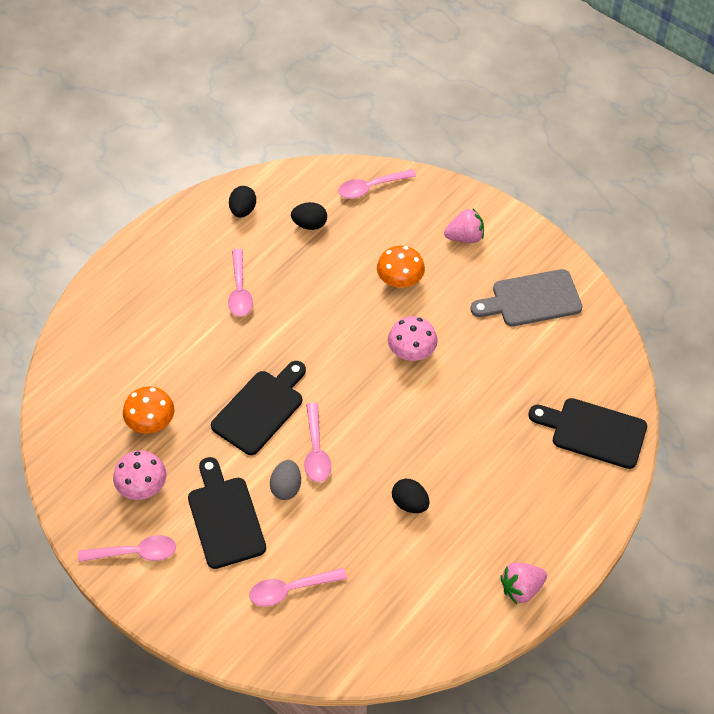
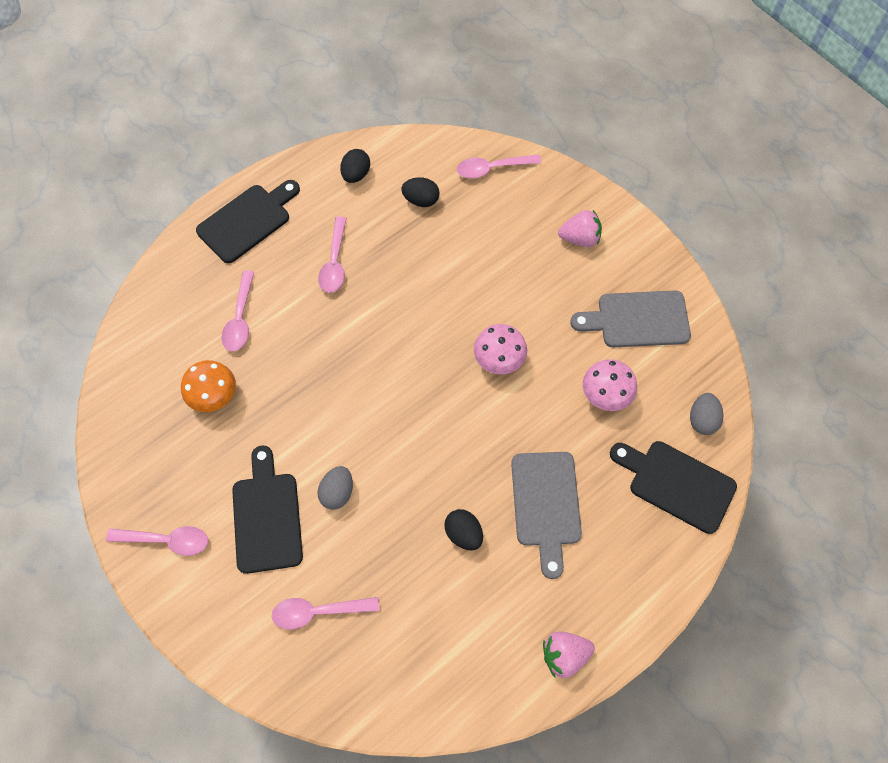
camera: 10 degrees right, 10 degrees up
(143, 487) = (190, 467): pink mushroom -> pink mushroom (605, 395)
(260, 409) = (329, 399): black cutting board -> black cutting board (247, 221)
(316, 450) = (377, 456): pink spoon -> pink spoon (240, 319)
(400, 281) = (502, 277): orange mushroom -> none
(479, 467) = (546, 504): none -> grey cutting board
(606, 375) = (702, 420): none -> grey egg

